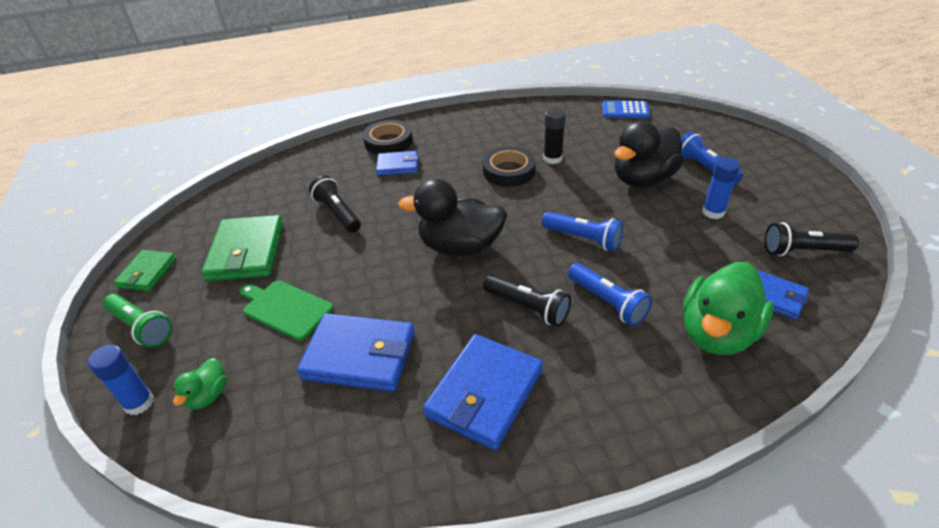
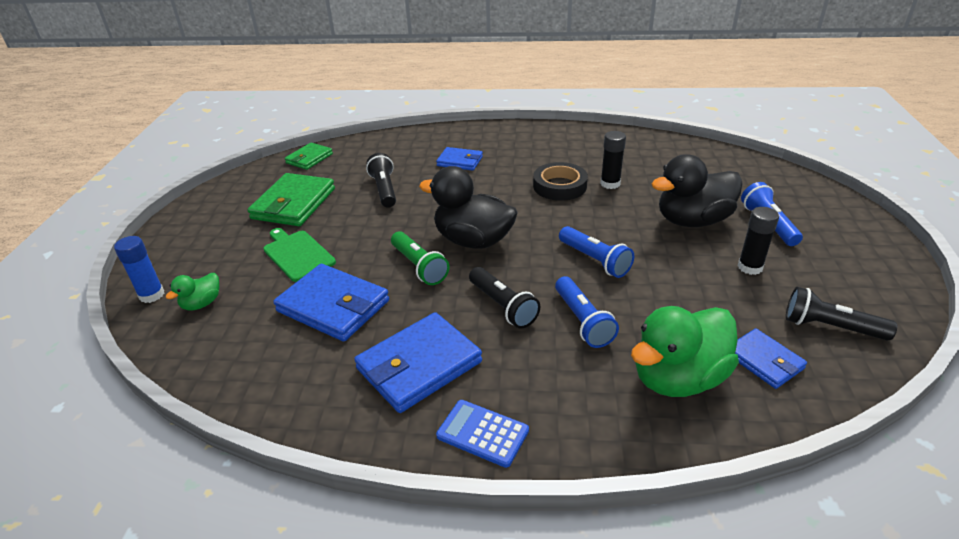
camera: 20 degrees right, 5 degrees down
(141, 327) = (184, 241): green flashlight -> green flashlight (419, 267)
(147, 273) = (212, 202): green wallet -> green wallet (309, 158)
(388, 142) = (464, 140): black tape -> none
(625, 110) = (715, 154): blue calculator -> blue calculator (482, 433)
(713, 212) = (750, 267): blue glue stick -> black glue stick

